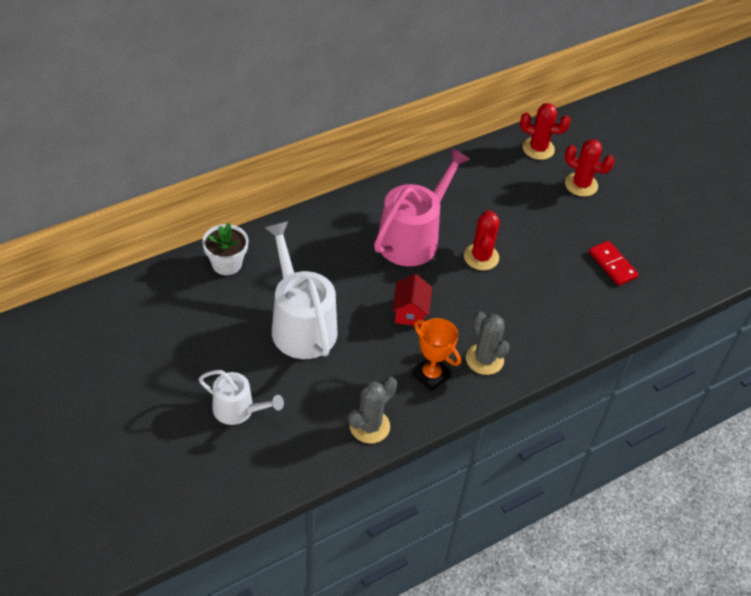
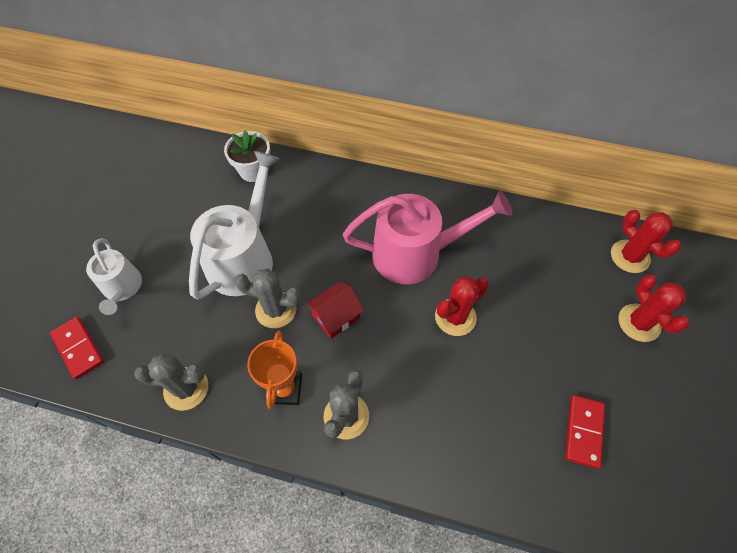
camera: 50 degrees right, 10 degrees up
(261, 467) = (78, 348): none -> red domino
(366, 338) = (276, 310): none -> grey cactus

